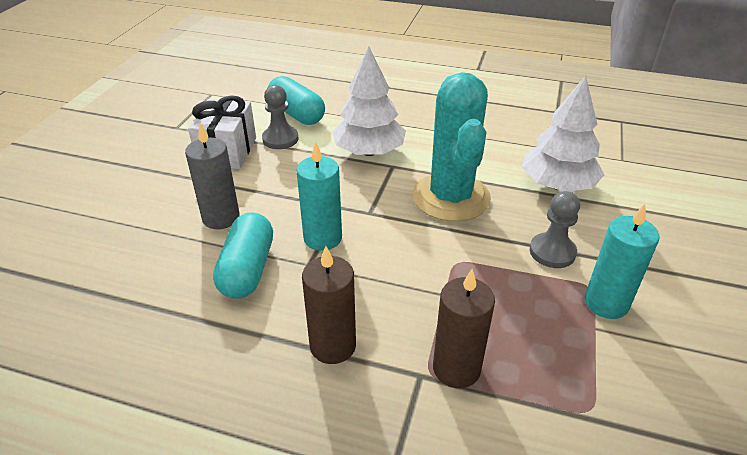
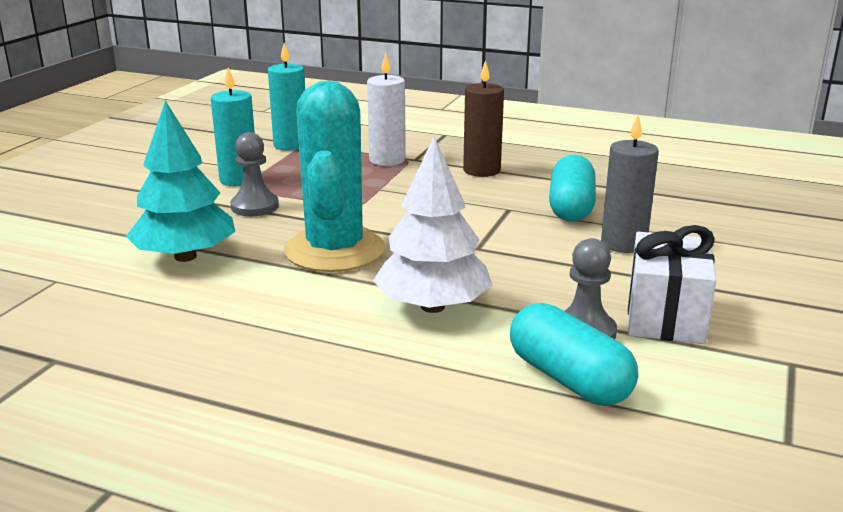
camera: 175 degrees left, 15 degrees down
(322, 238) = (496, 224): turquoise candle -> turquoise candle (291, 145)
(456, 368) = (387, 160): brown candle -> white candle
(557, 185) = (185, 256): white tree -> turquoise tree

